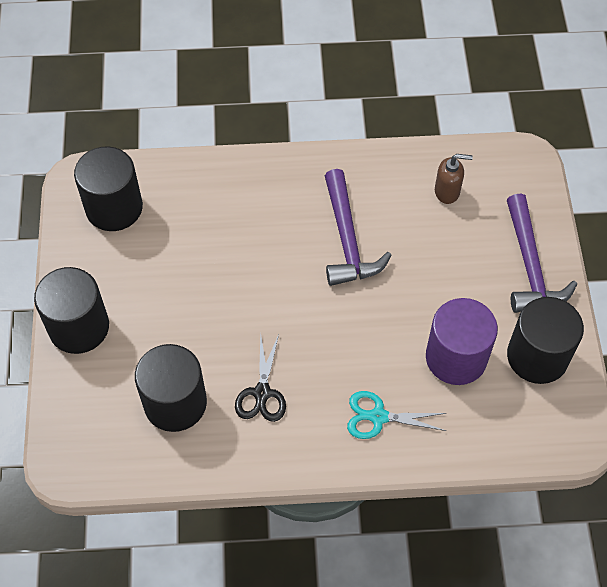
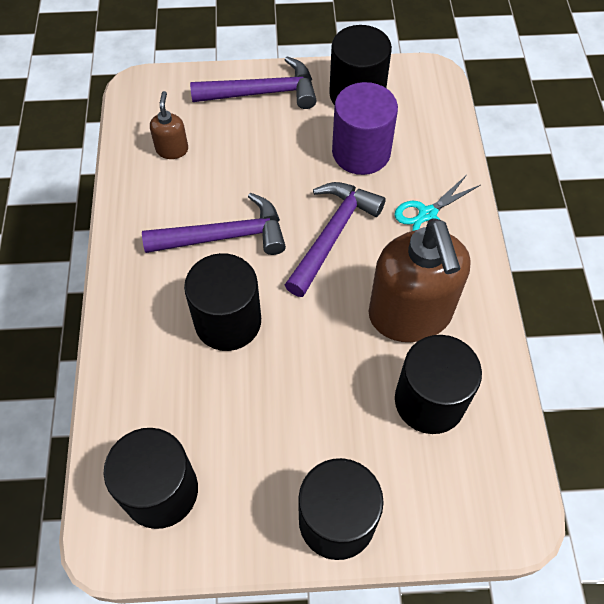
camera: 90 degrees left, 0 degrees up
(258, 246) = (228, 321): none -> black cylinder
(262, 393) = (410, 315): black scissors -> brown soap dispenser
(351, 329) = (332, 234): none -> purple hammer
(378, 417) = (427, 214): turquoise scissors -> turquoise scissors turned 45 degrees clockwise

